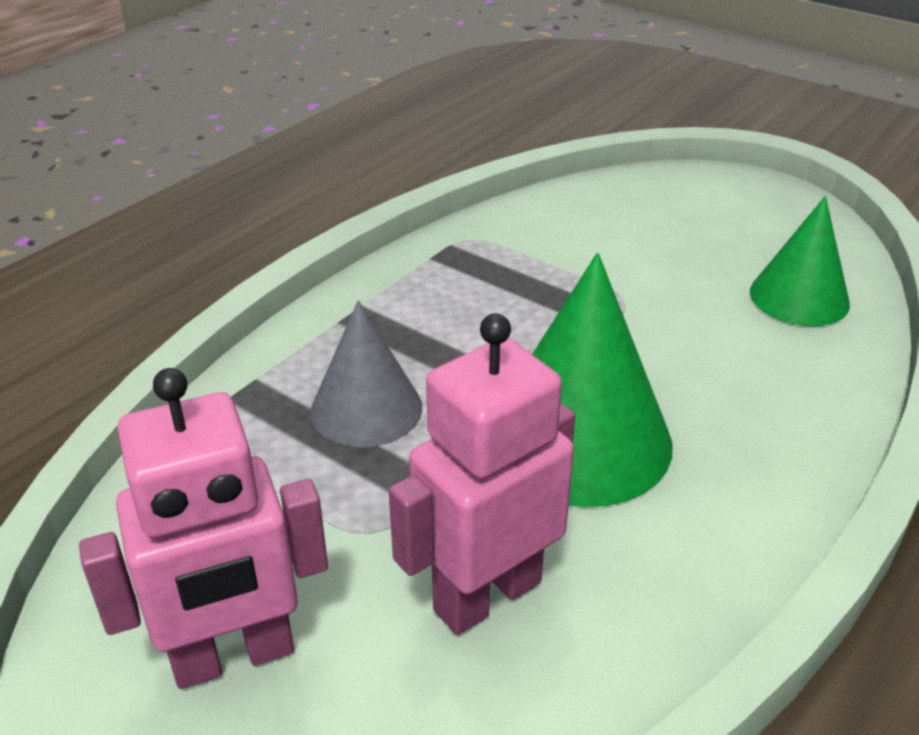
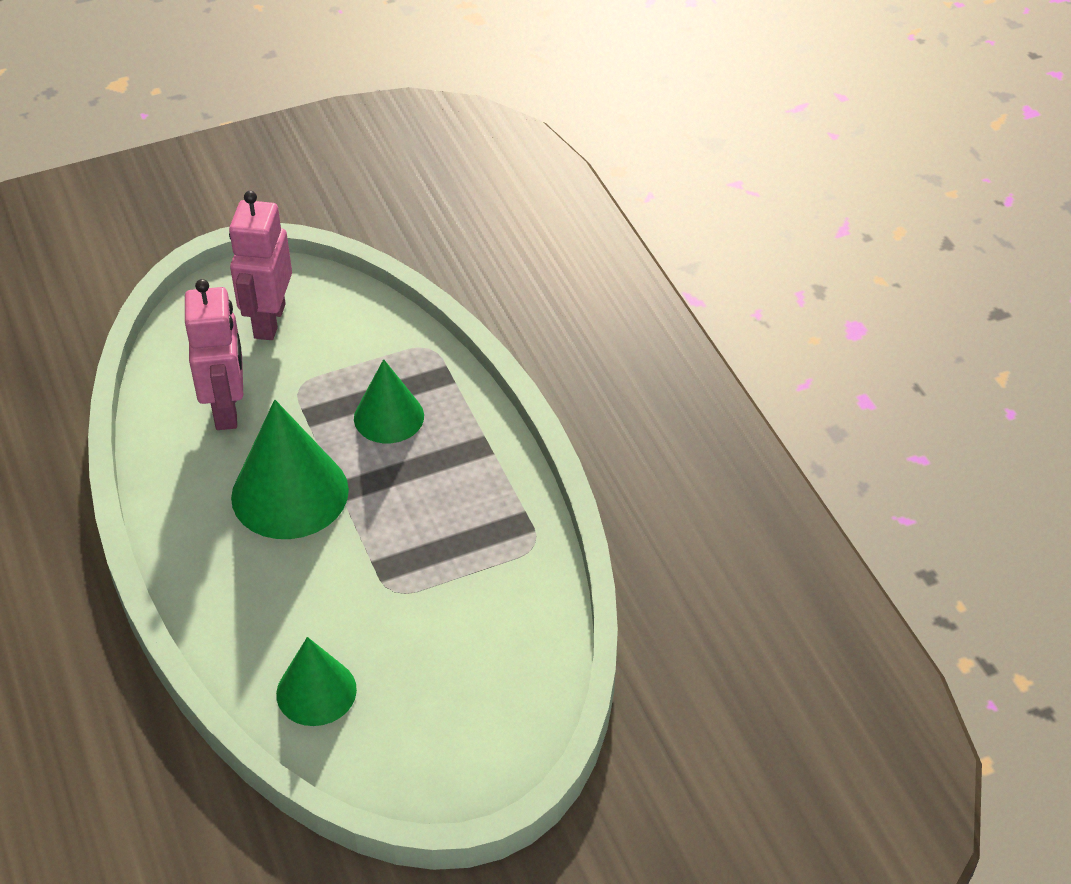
camera: 120 degrees right, 10 degrees up
(366, 409) = (389, 417): grey cone -> green cone

